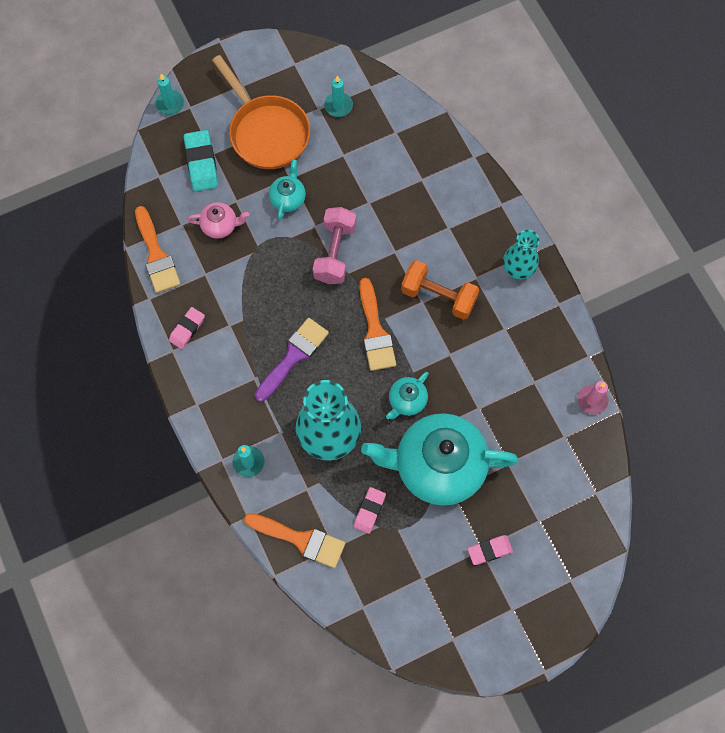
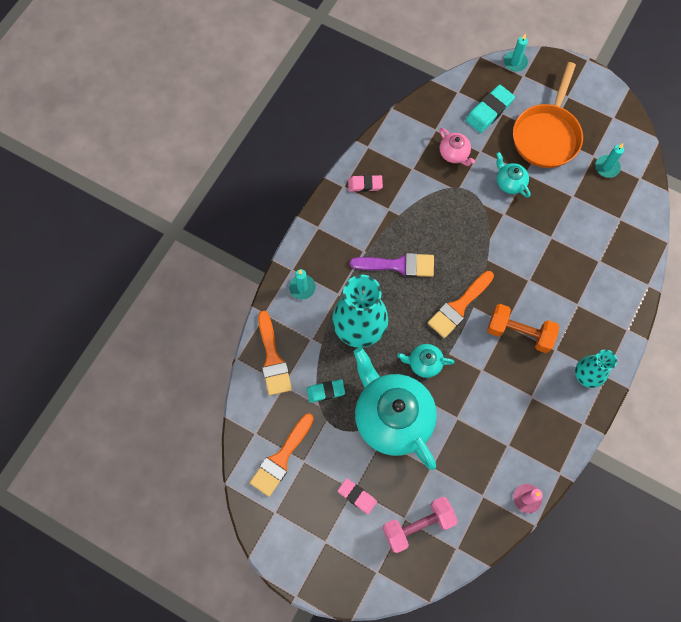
camera: 55 degrees right, 0 degrees up
(156, 255) = (401, 129): orange brush -> orange brush (281, 458)
(288, 198) = (509, 182): turquoise teapot -> turquoise teapot turned 105 degrees counterclockwise
(335, 253) = (495, 240): pink dumbbell -> pink dumbbell (418, 525)
(369, 511) = (325, 391): pink eraser -> turquoise eraser
(438, 296) = (519, 333): orange dumbbell -> orange dumbbell turned 60 degrees counterclockwise

